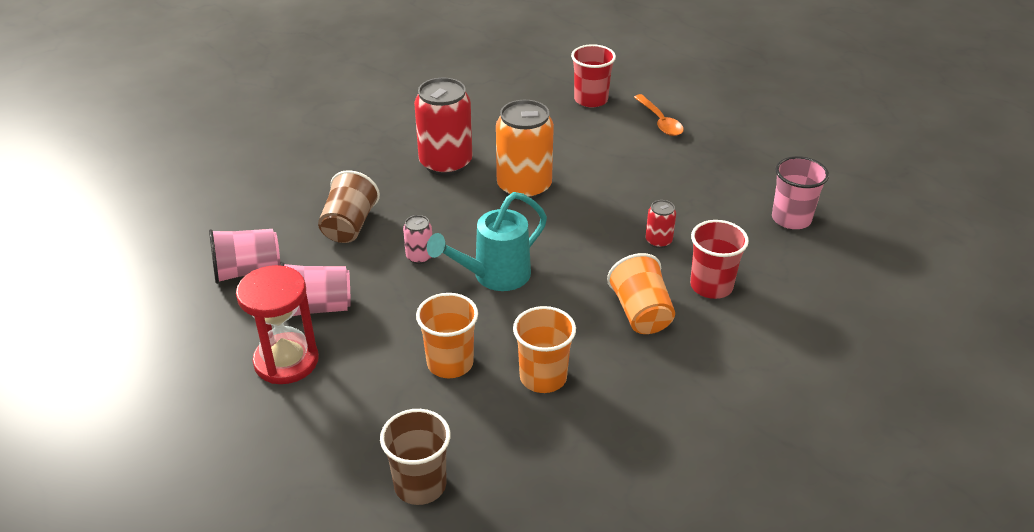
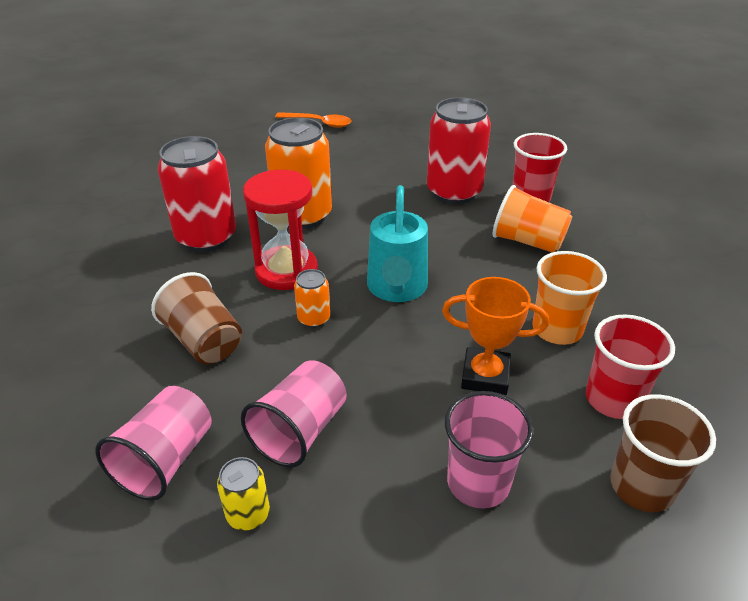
camera: 50 degrees left, 0 degrees up
(240, 323) = (248, 514): none -> yellow can
(286, 361) = (358, 503): red hourglass -> red hourglass (286, 271)
(419, 257) = (314, 319): pink can -> orange can
(450, 363) = (485, 376): orange cup -> orange trophy
(591, 100) = (245, 134): red cup -> red cup (613, 399)
(658, 241) = (454, 192): red can -> red can, size x2.15
(791, 219) = (496, 134): pink cup -> pink cup (478, 482)

